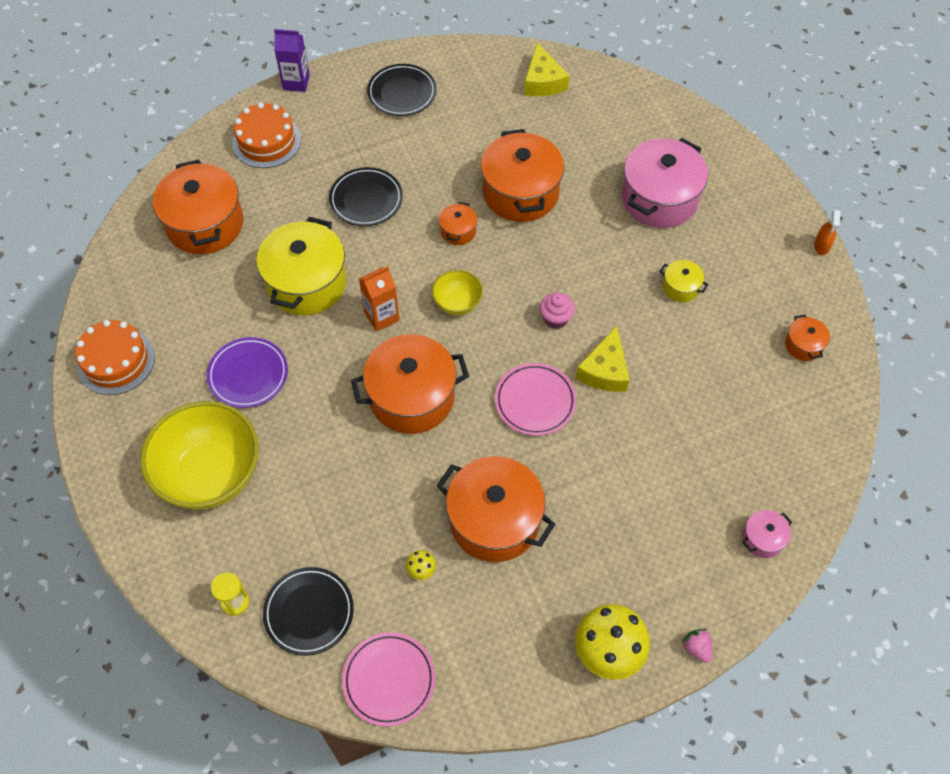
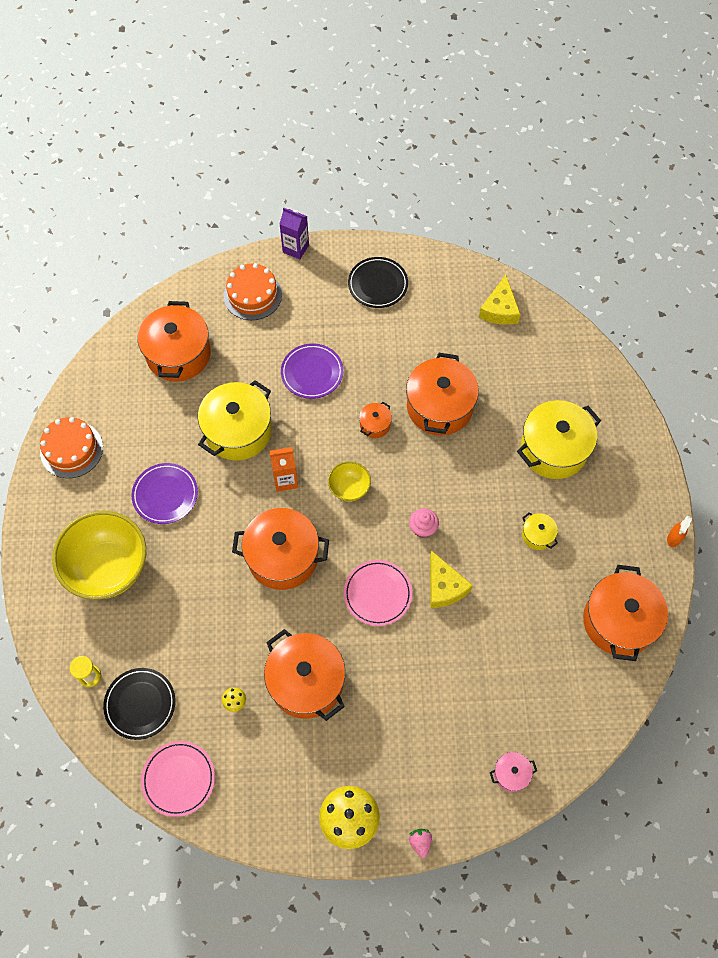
camera: 20 degrees right, 5 degrees up
(366, 199) = (312, 373): black plate -> purple plate
(605, 370) = (444, 586): yellow cheese -> yellow cheese turned 60 degrees counterclockwise
(659, 198) = (553, 449): pink pot -> yellow pot
(803, 345) = (618, 621): orange pot -> orange pot, size x2.19

